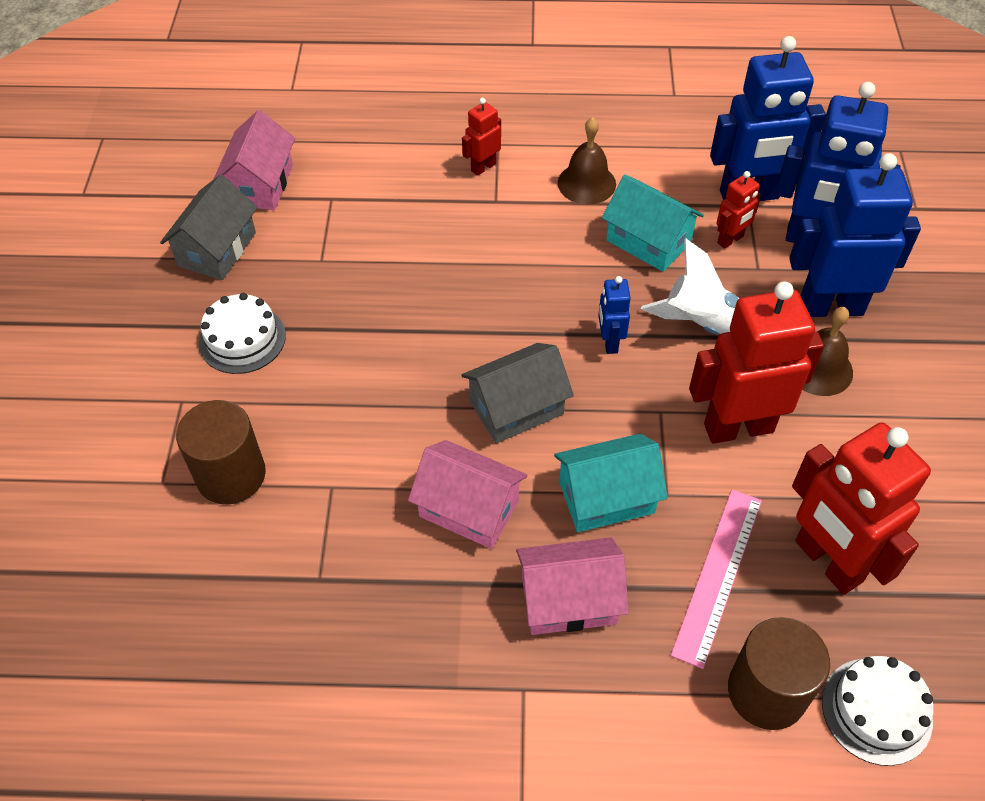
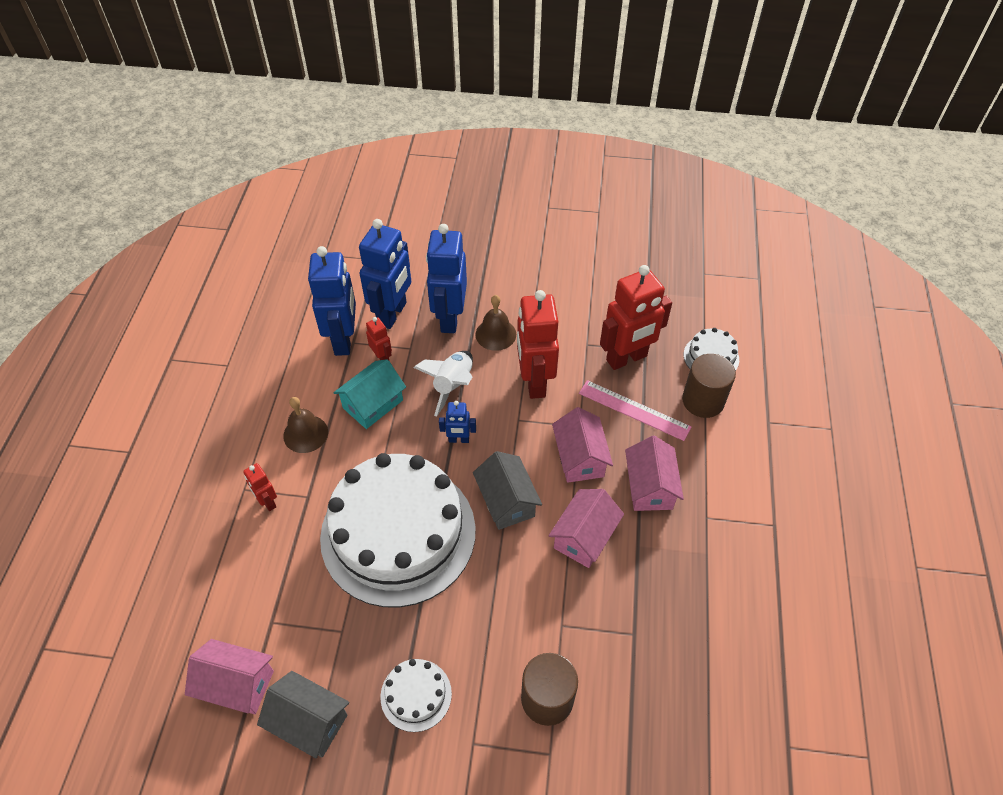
camera: 85 degrees left, 0 degrees up
(454, 294) = (398, 533): none -> white cake
(606, 497) = (580, 458): turquoise house -> pink house

